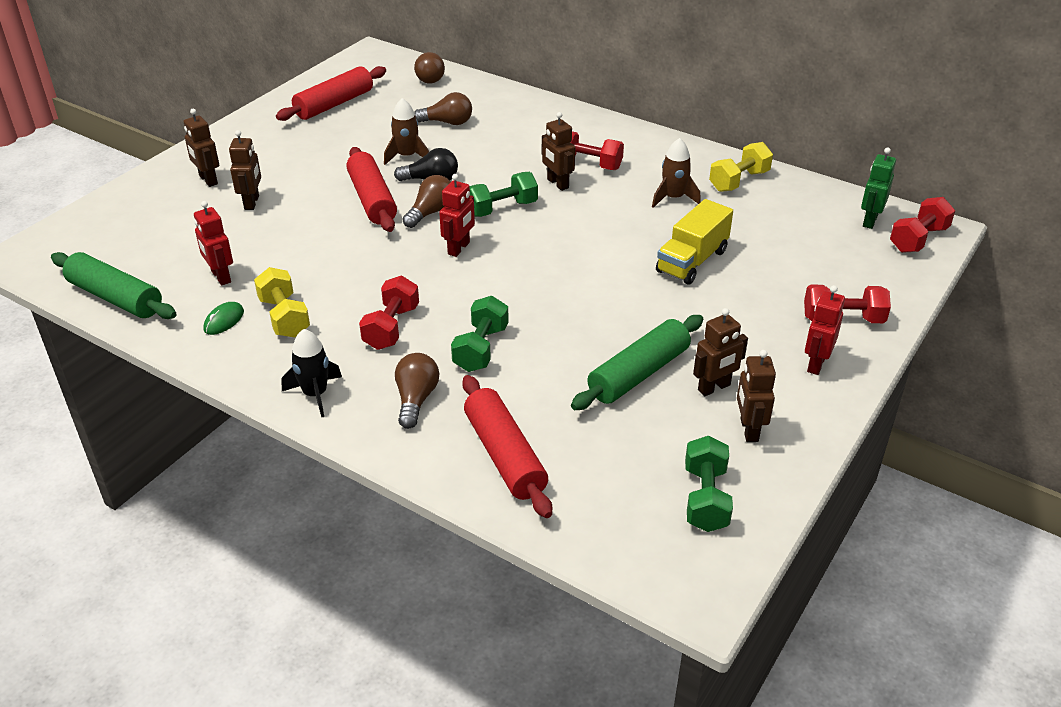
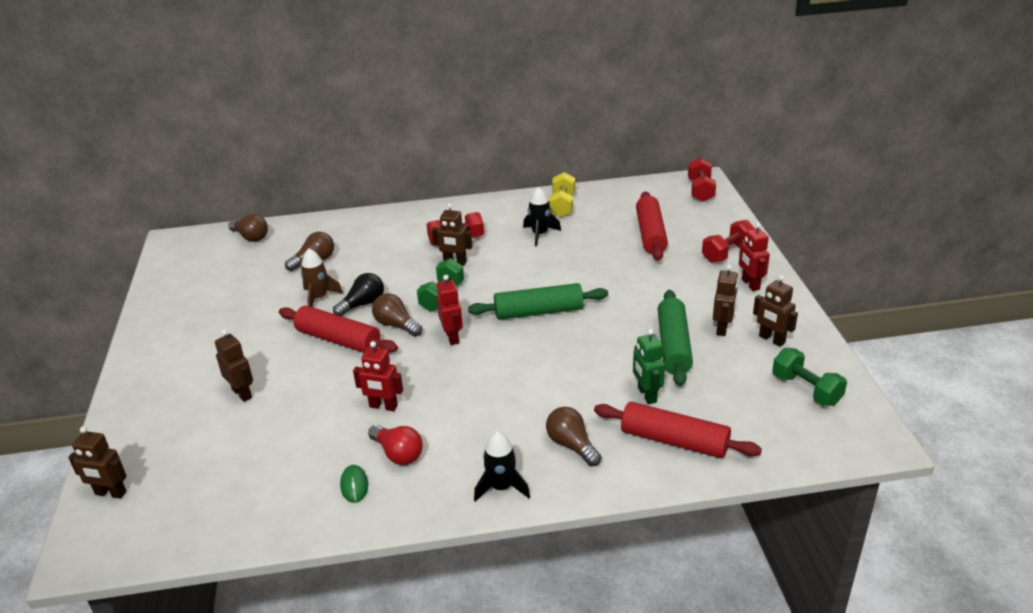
camera: 40 degrees left, 5 degrees down
(115, 298) = (233, 527): green rolling pin -> green rolling pin (538, 312)
(208, 180) = (174, 398): brown robot -> brown robot (110, 493)
(220, 277) = (301, 458): red robot -> red robot (383, 406)
(284, 317) = (398, 454): yellow dumbbell -> red light bulb
(334, 104) = (200, 290): red rolling pin -> red rolling pin (650, 234)
(391, 327) = (485, 413): red dumbbell -> none
(431, 212) = (396, 325): brown light bulb -> brown light bulb turned 45 degrees counterclockwise
(481, 349) = (563, 389): green dumbbell -> none
(673, 198) = (540, 234): brown rocket -> black rocket
(692, 261) = (606, 265): yellow truck -> none
(869, 221) = (663, 193): green robot -> green robot (646, 395)

